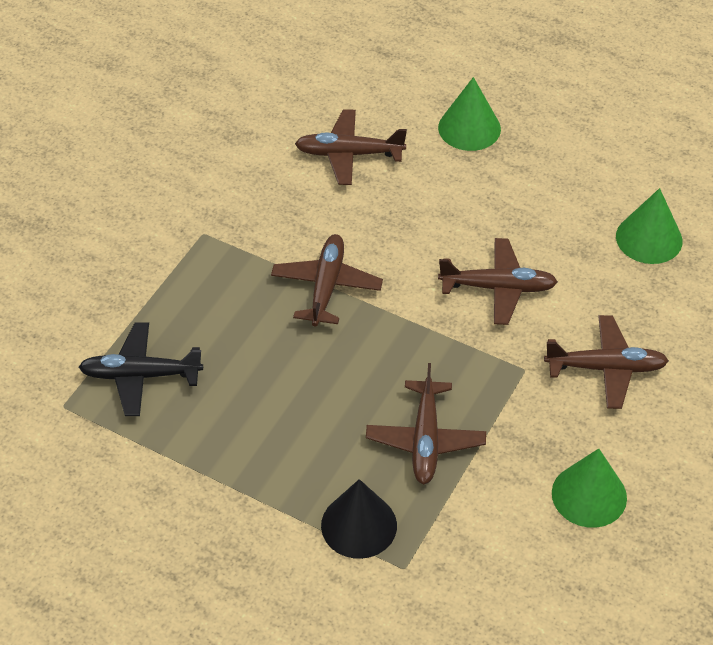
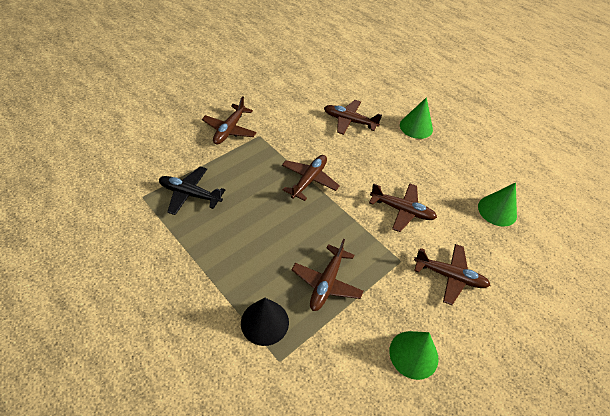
camera: 15 degrees right, 0 degrees up
(145, 239) = (229, 130): none -> brown plane

